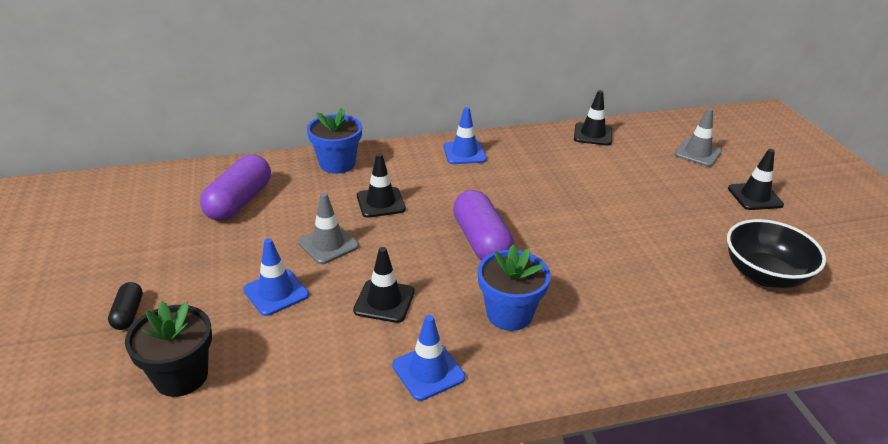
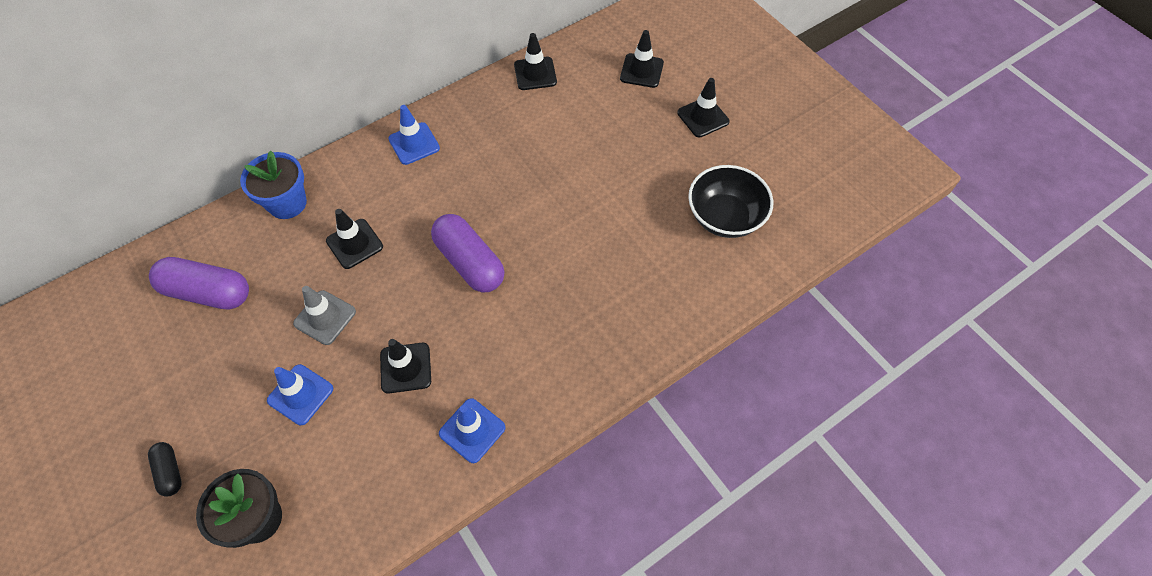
camera: 20 degrees left, 25 degrees up
(239, 202) = (208, 292): purple capsule -> purple capsule turned 75 degrees counterclockwise
(509, 314) = (521, 342): blue flower pot -> none
(697, 153) = (641, 71): grey traffic cone -> black traffic cone

